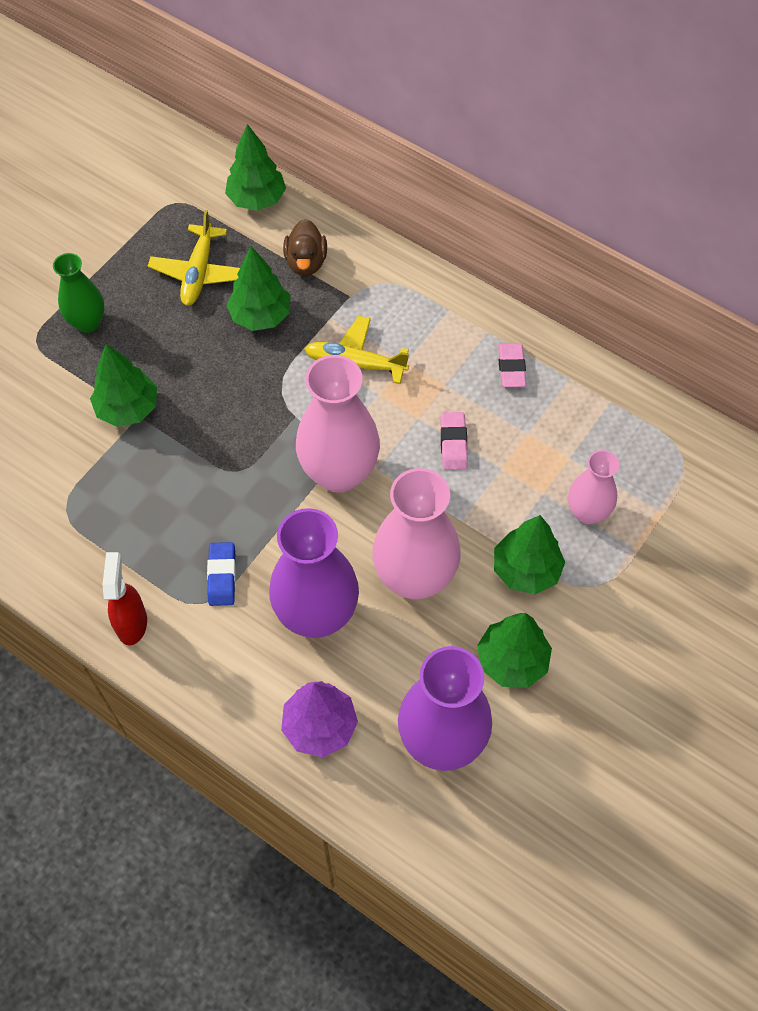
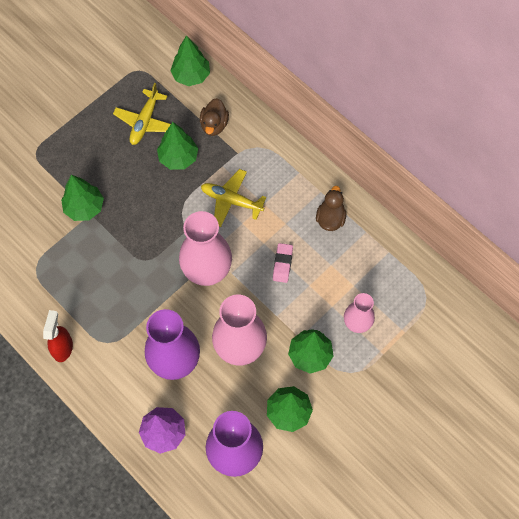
camera: 10 degrees right, 5 degrees up
(88, 322) = (69, 145): green vase -> none
(222, 576) = (122, 327): blue eraser -> none
(511, 368) = (330, 218): pink eraser -> brown duck

